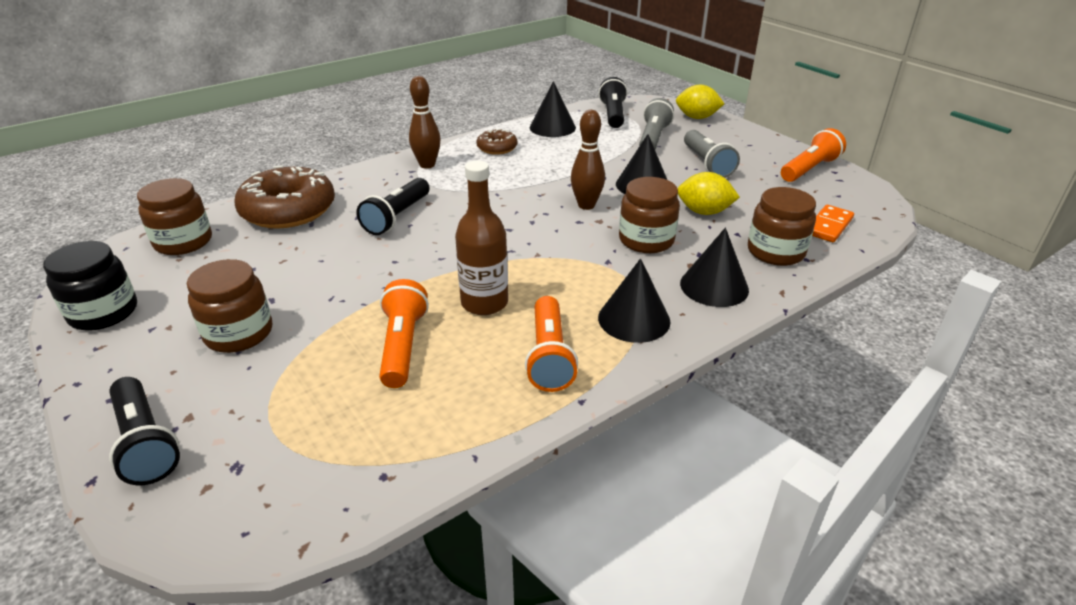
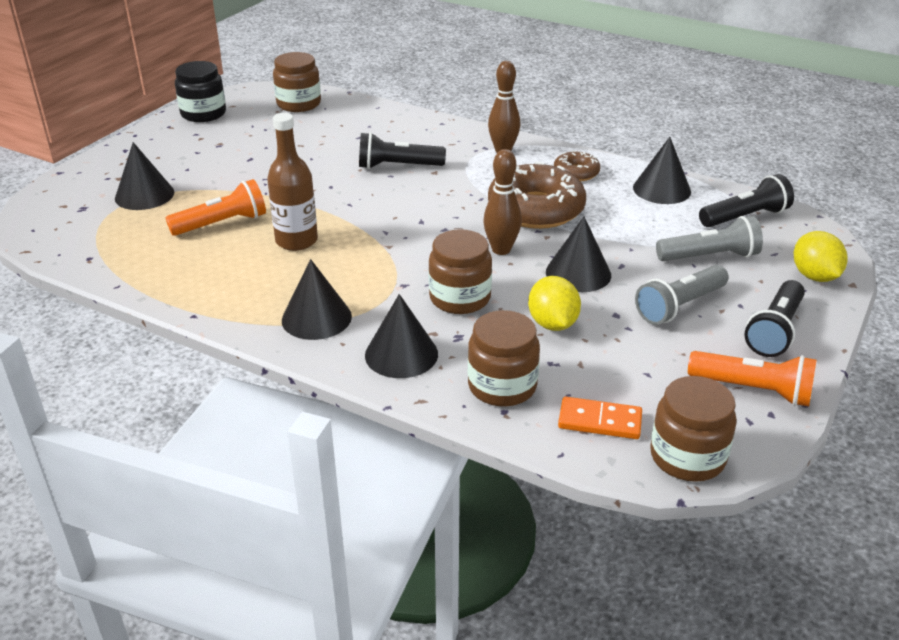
camera: 65 degrees right, 0 degrees up
(145, 443) = (92, 174): black flashlight -> black flashlight (774, 331)
(239, 333) = (205, 162): brown jar -> brown jar (687, 457)
(266, 399) = (144, 195): none -> black cone
(288, 210) = (371, 122): brown donut -> brown donut (536, 209)
(549, 356) = (241, 288): orange flashlight -> none

